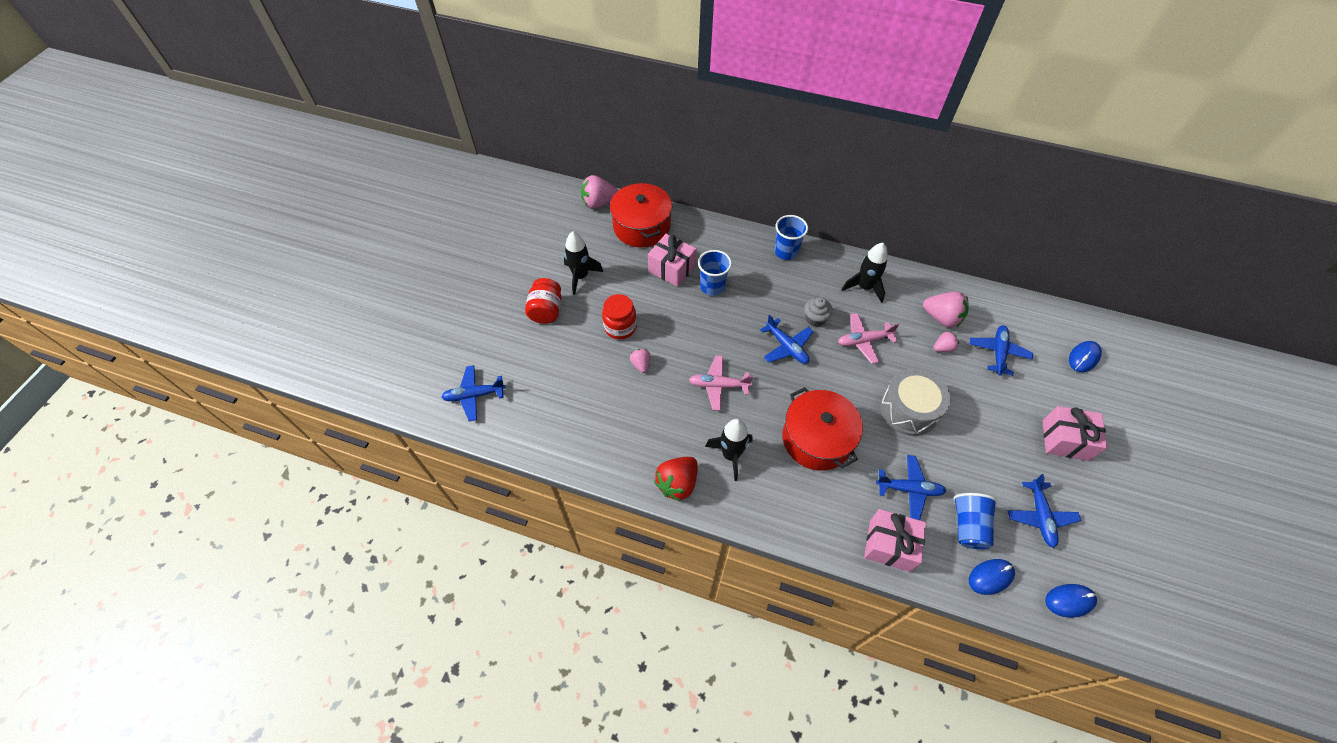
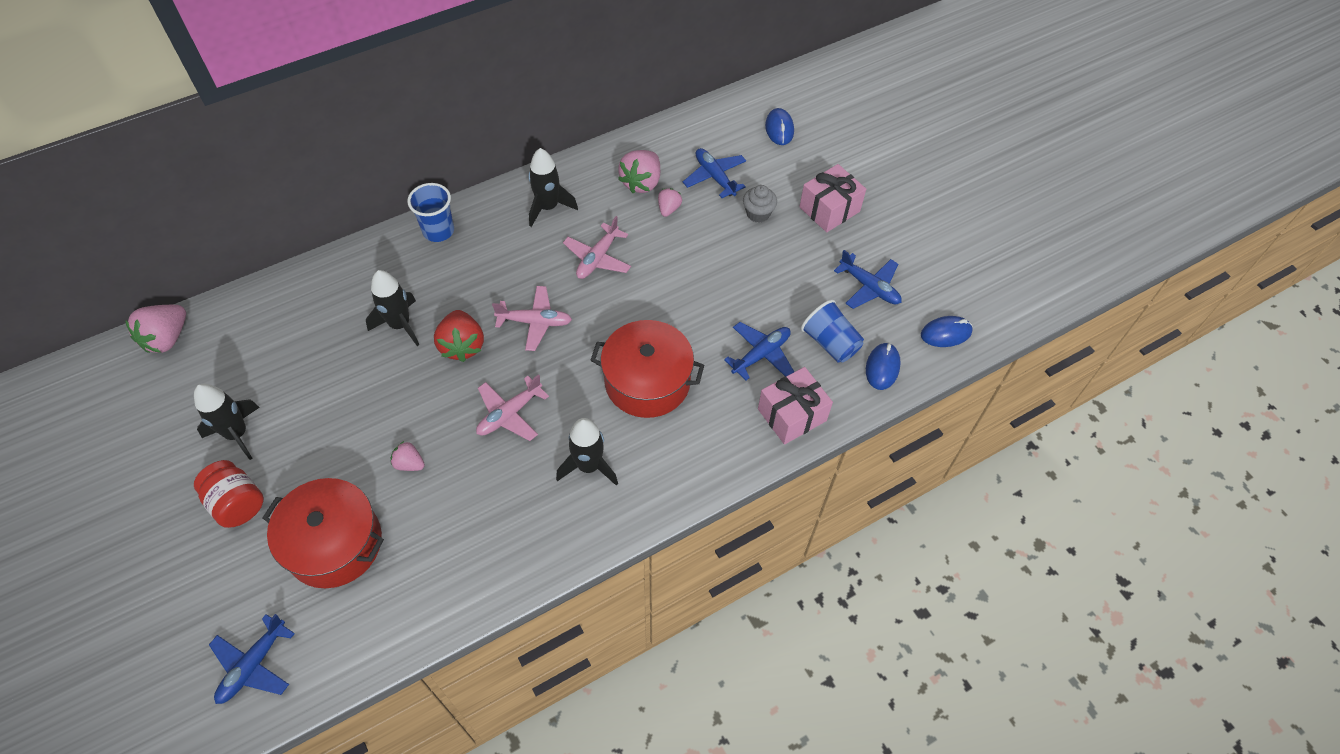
camera: 50 degrees left, 0 degrees up
(620, 327) = (345, 447): red jar -> none
(641, 226) = (251, 324): red pot -> red pot (334, 543)
(672, 268) = (336, 341): pink gift -> none
(677, 483) = (568, 538): red strawberry -> red strawberry (462, 345)
(712, 287) = (400, 325): blue cup -> black rocket
(786, 347) = (535, 322): blue plane -> pink plane
(815, 319) = (534, 274): grey cupcake -> grey cupcake (758, 213)
(909, 410) = (695, 287): grey drum -> none
(941, 318) = (641, 182): pink strawberry -> pink strawberry turned 135 degrees clockwise
(1069, 601) = (946, 333): blue mouse -> blue mouse turned 45 degrees clockwise

